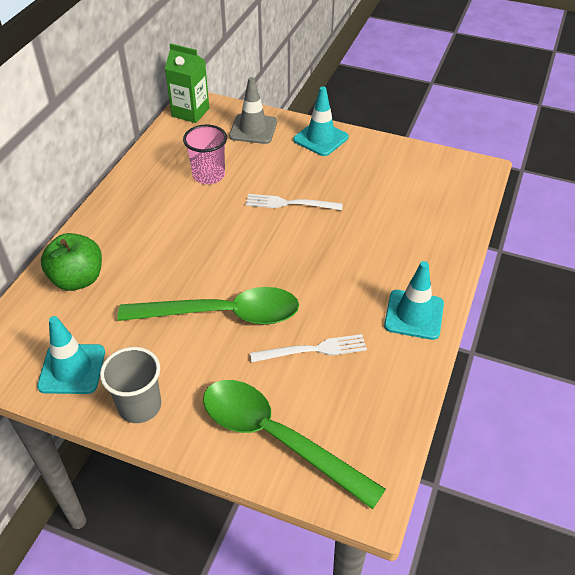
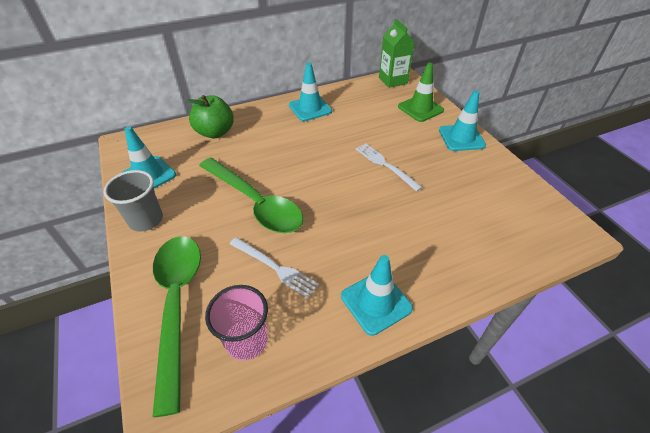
camera: 45 degrees right, 0 degrees up
(146, 191) = (310, 108): none -> turquoise traffic cone
(208, 175) = (356, 119): pink cup -> pink cup (246, 340)
(253, 129) = (420, 108): grey traffic cone -> green traffic cone

